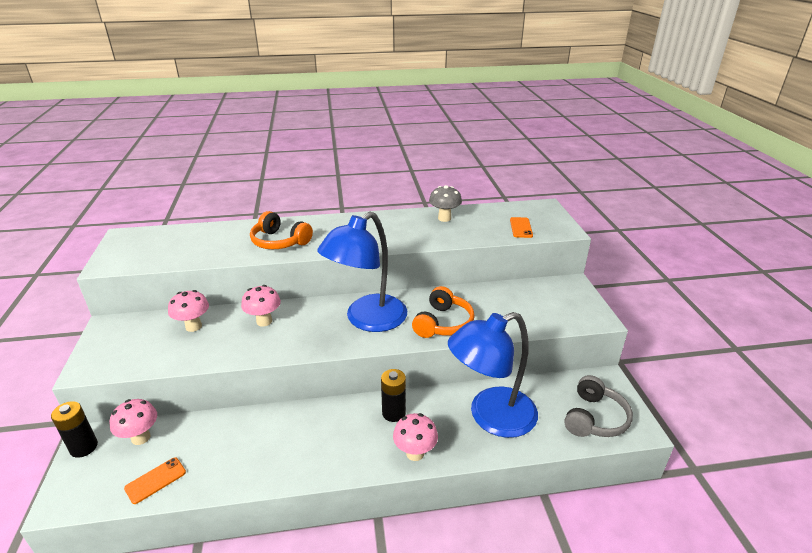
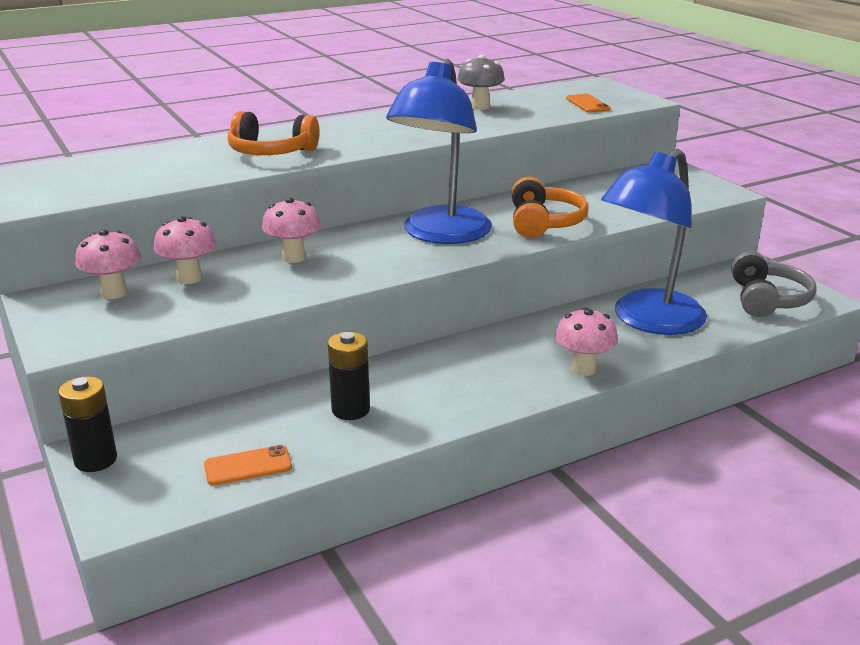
camera: 20 degrees left, 5 degrees down
(141, 438) = (180, 432): pink mushroom -> pink mushroom (114, 293)
(155, 480) = (248, 466): orange phone -> orange phone turned 45 degrees clockwise
(394, 413) = (524, 340): black battery -> black battery (350, 410)

